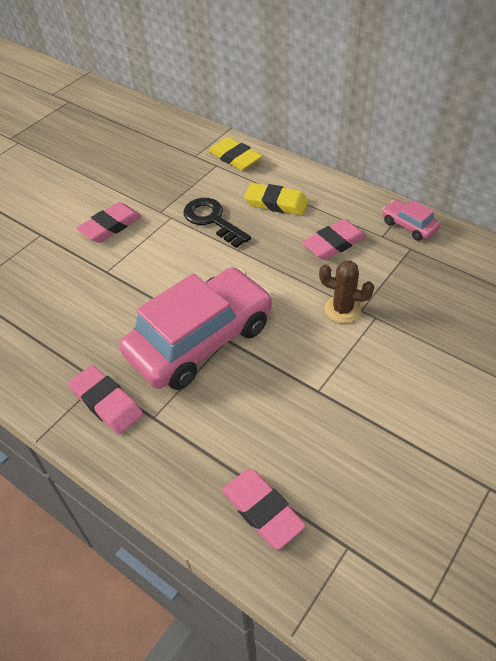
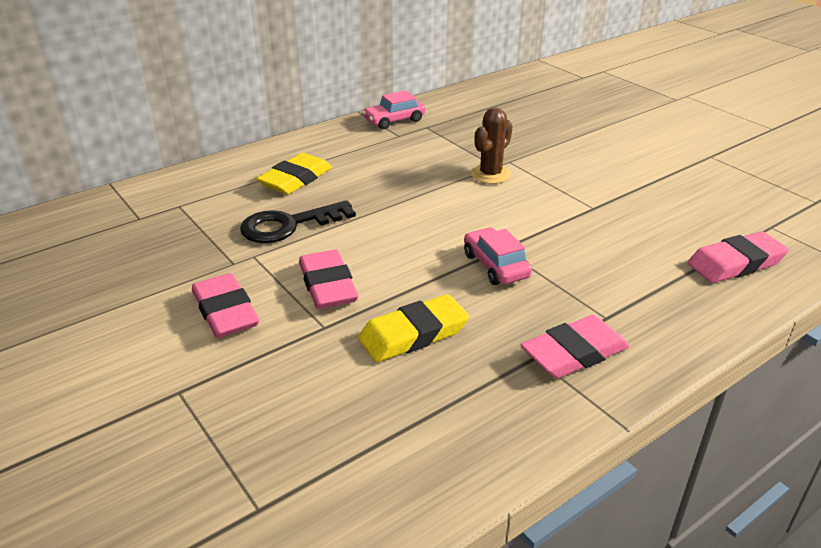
camera: 75 degrees left, 15 degrees down
(200, 340) = (495, 266): pink car -> pink car, size x0.43
(235, 157) = (179, 190): yellow eraser -> yellow eraser (413, 334)
(334, 243) = (391, 160): pink eraser -> pink eraser (327, 285)

